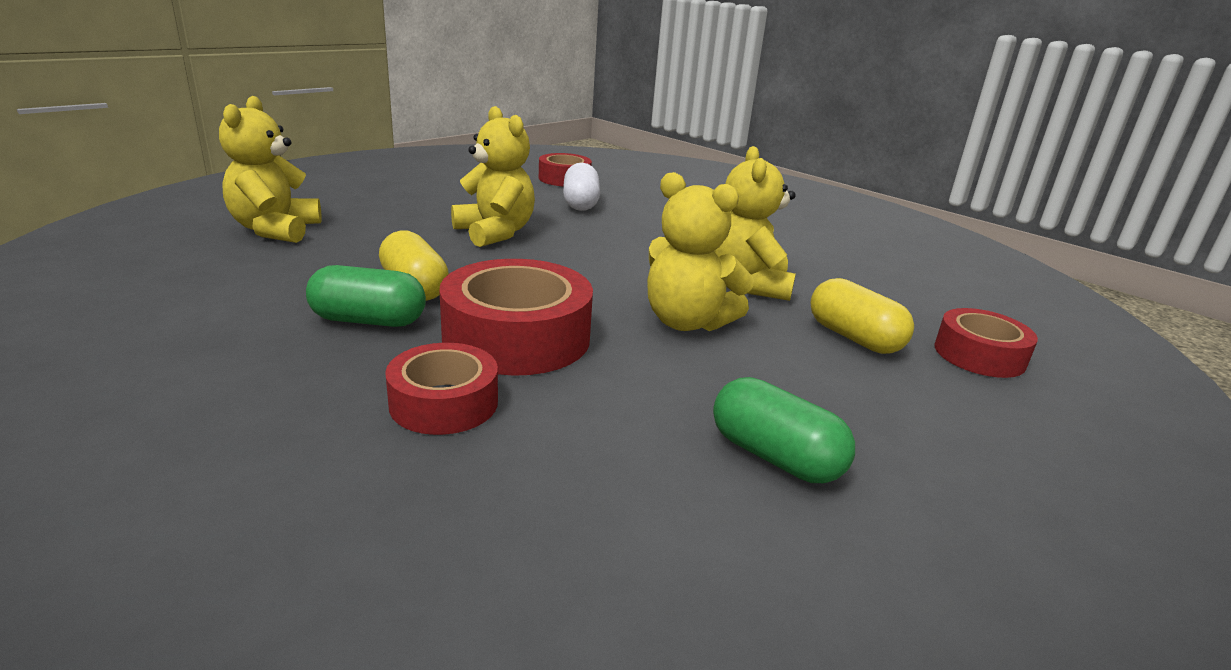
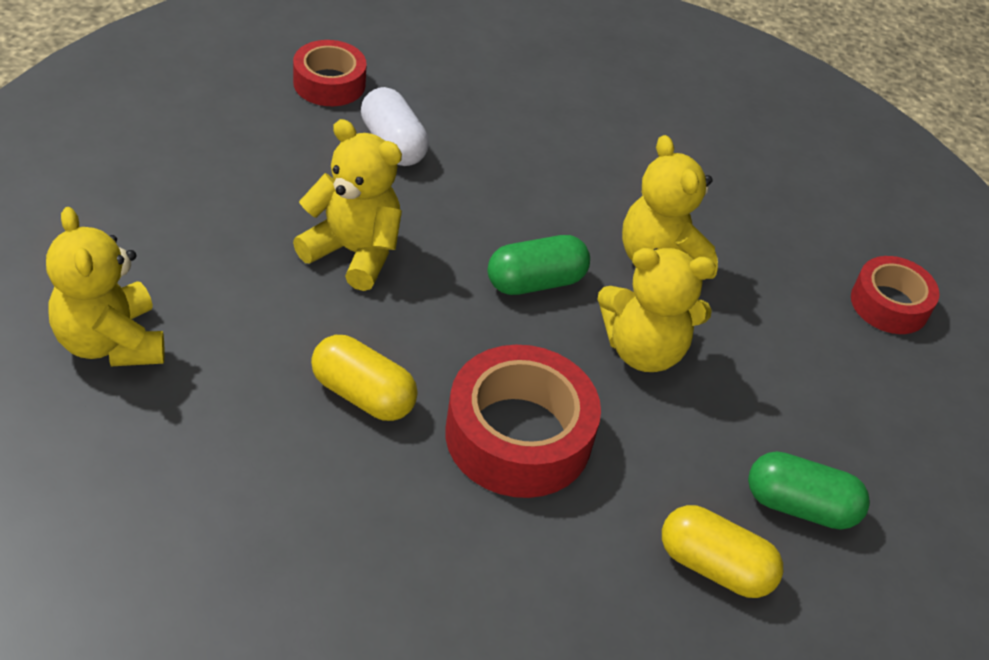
camera: 30 degrees left, 20 degrees up
(368, 321) = (370, 467): green capsule -> green capsule (535, 282)
(444, 403) = (530, 551): red tape -> none
(854, 338) = (787, 318): yellow capsule -> yellow capsule (714, 566)

